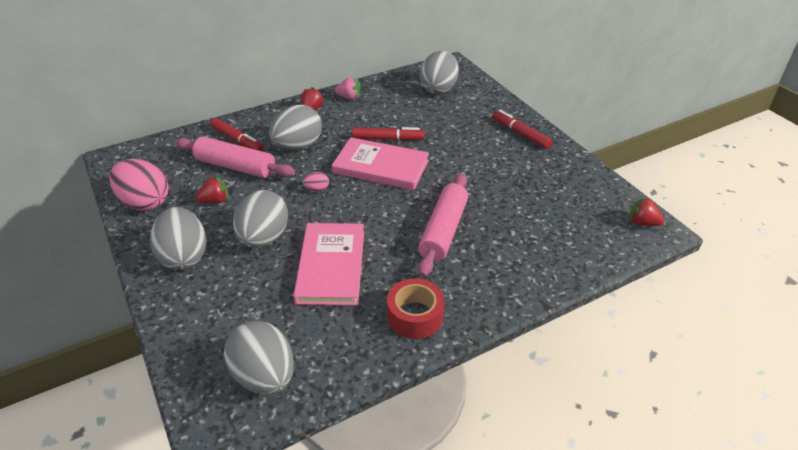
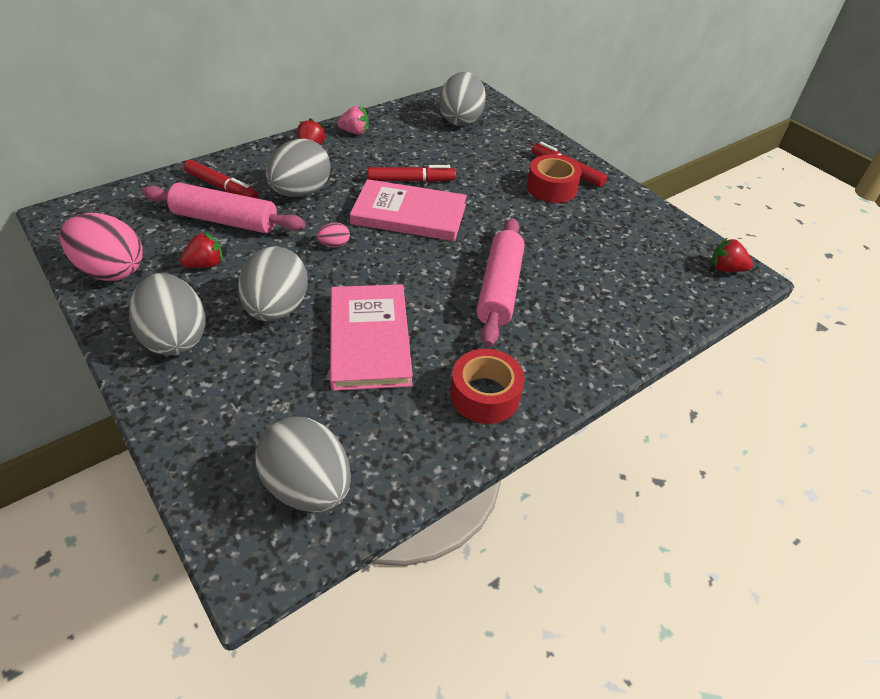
camera: 10 degrees left, 5 degrees up
(504, 148) = (551, 188): none -> red tape

